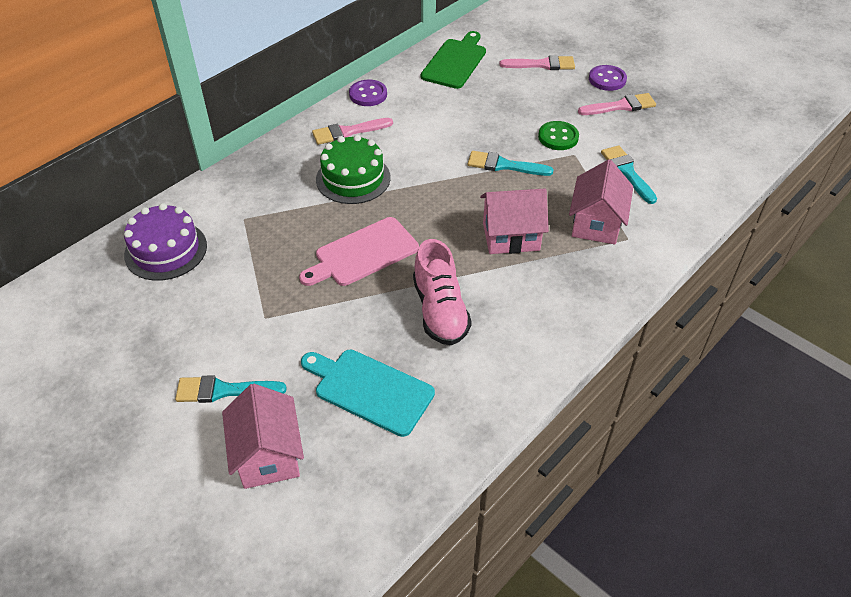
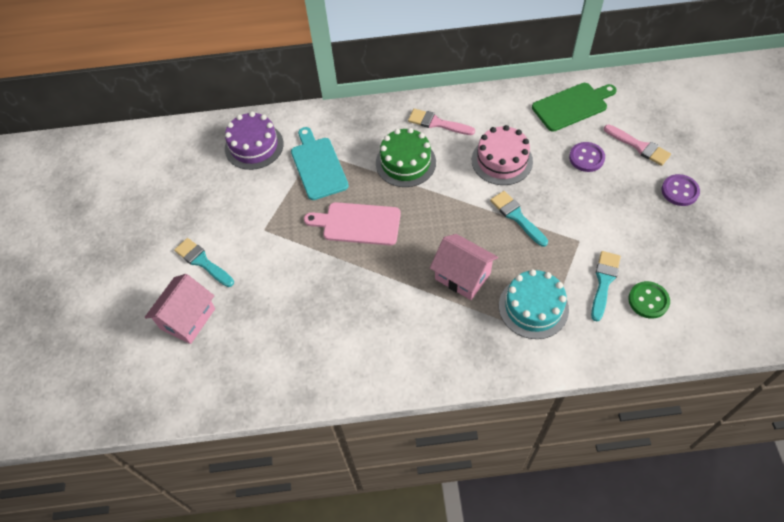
camera: 45 degrees right, 10 degrees up
(368, 94) = (480, 99): purple button -> purple button (586, 158)
(370, 390) = (274, 320): turquoise cutting board -> turquoise cutting board (318, 166)
(440, 311) = (363, 297): pink shoe -> none
(442, 131) = (502, 160): none -> pink cake
(558, 137) = (582, 218): green button -> green button (648, 300)
(596, 223) = (533, 307): pink house -> turquoise cake
(620, 106) = (664, 222): pink brush -> none

